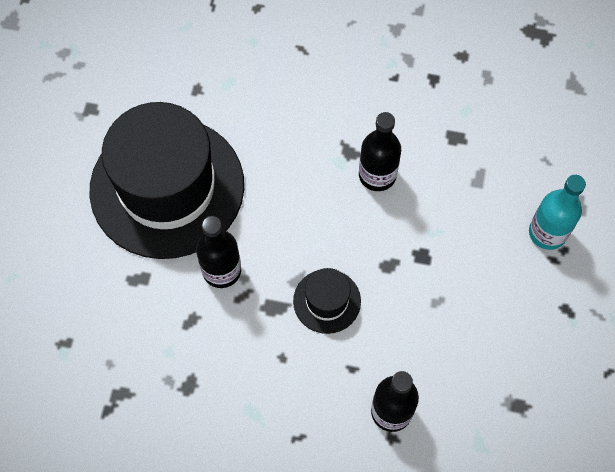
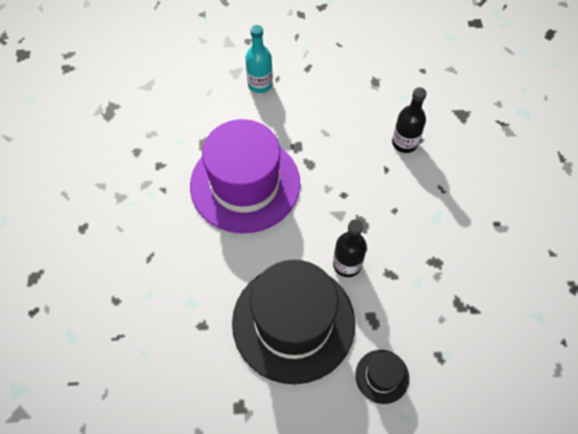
camera: 105 degrees left, 5 degrees down
(327, 301) = (346, 193): black hat -> black hat (382, 376)
(377, 175) = (245, 184): black bottle -> purple hat

